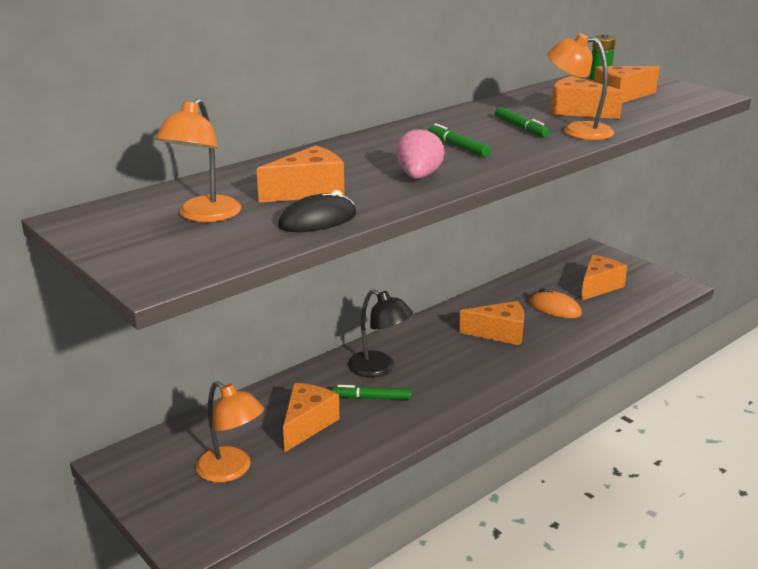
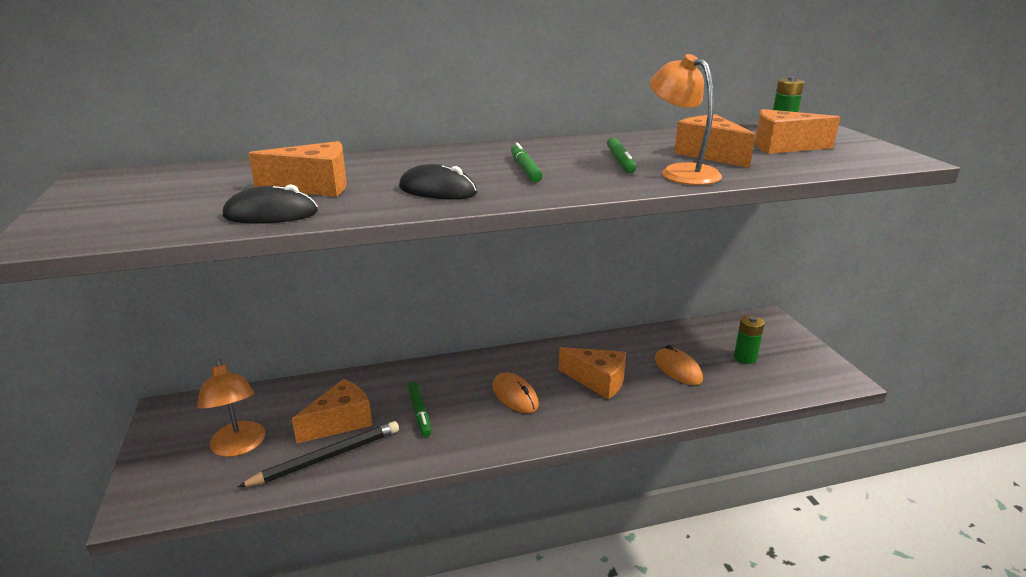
camera: 25 degrees right, 0 degrees up
(204, 216) = (190, 192): orange lamp -> none
(325, 454) = (327, 457): none -> black pencil
(372, 398) = (419, 413): green marker -> green marker turned 135 degrees counterclockwise
(379, 368) = (453, 385): black lamp -> none
(418, 176) = (437, 190): pink strawberry -> black mouse
(441, 362) = (515, 396): none -> orange mouse
(598, 287) = (745, 357): orange cheese -> green battery

